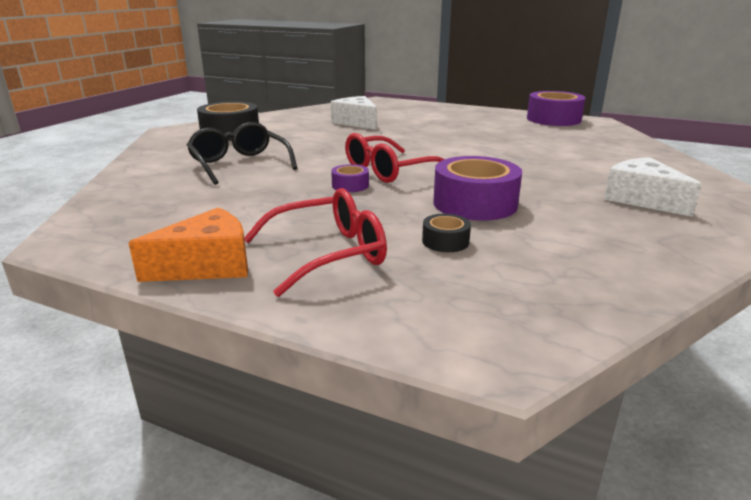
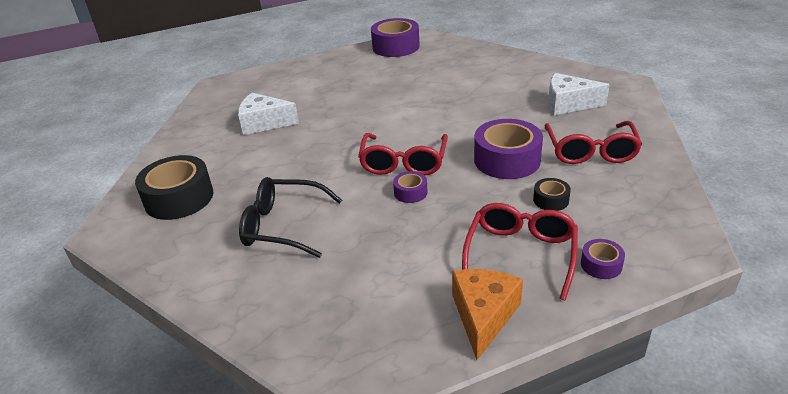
camera: 45 degrees left, 10 degrees up
(371, 300) = (601, 265): none -> purple tape
(578, 235) = (590, 151): none -> red glasses

